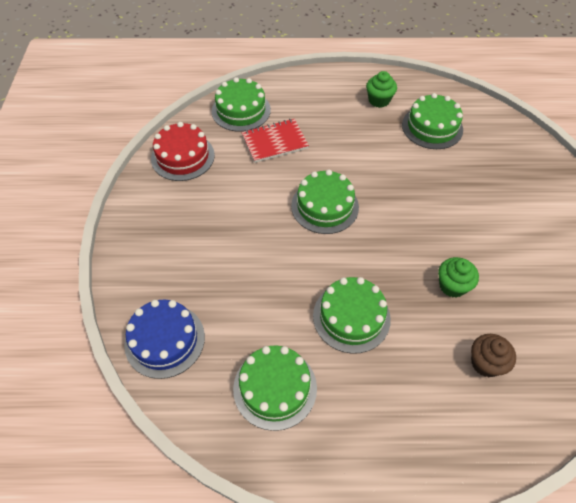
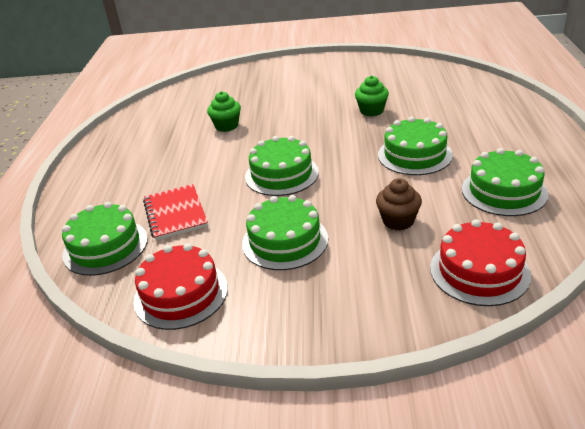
camera: 85 degrees left, 20 degrees down
(165, 340) = (479, 271): blue cake -> red cake
(379, 100) = (132, 147): green cupcake -> green cupcake (227, 126)
(432, 127) = (183, 119): green cake -> green cake (285, 241)
(485, 363) = (440, 99): brown cupcake -> brown cupcake (398, 221)

